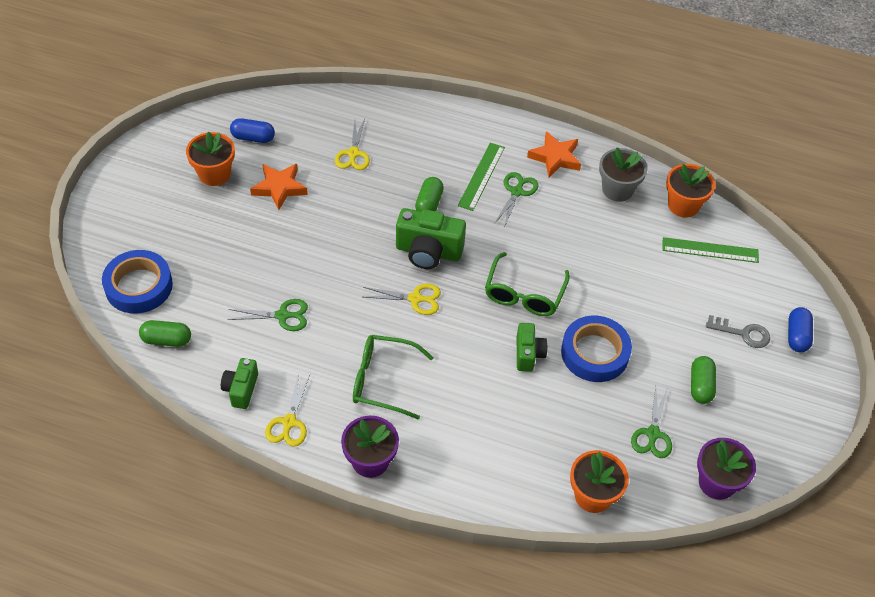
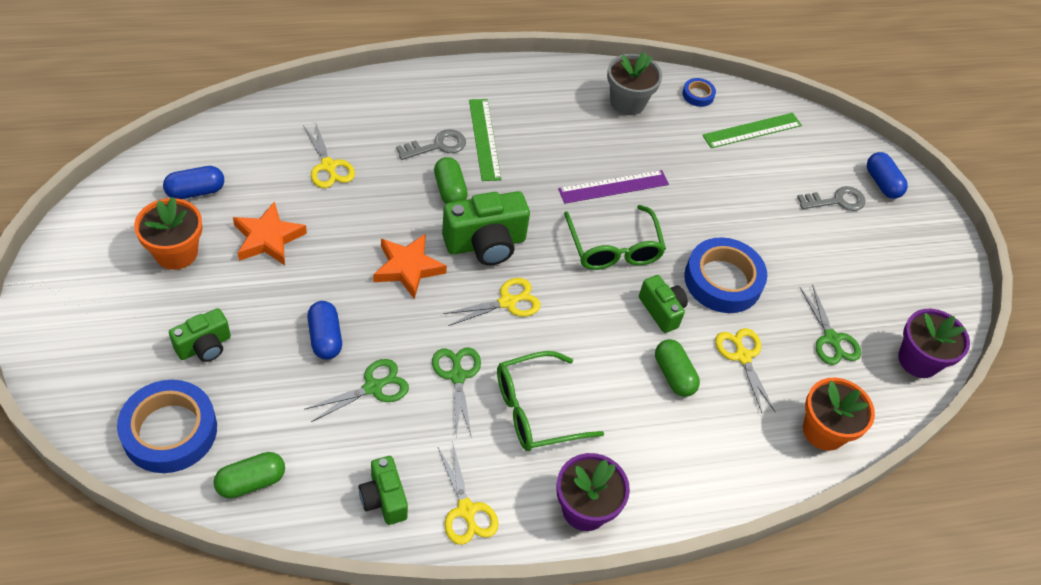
camera: 35 degrees left, 0 degrees up
(193, 242) = (204, 346): none -> green camera
(273, 269) = (325, 338): none -> blue capsule
(442, 168) = (437, 146): none -> grey key
(517, 192) = (532, 142): green scissors -> green scissors (457, 375)
(555, 158) = (545, 92): orange star -> orange star (408, 268)
(558, 249) = (613, 187): none -> purple ruler
(568, 413) = (742, 356): none -> yellow scissors
(683, 205) = (698, 95): orange flower pot -> blue tape
(700, 386) = (838, 270): green capsule -> green capsule (674, 375)

